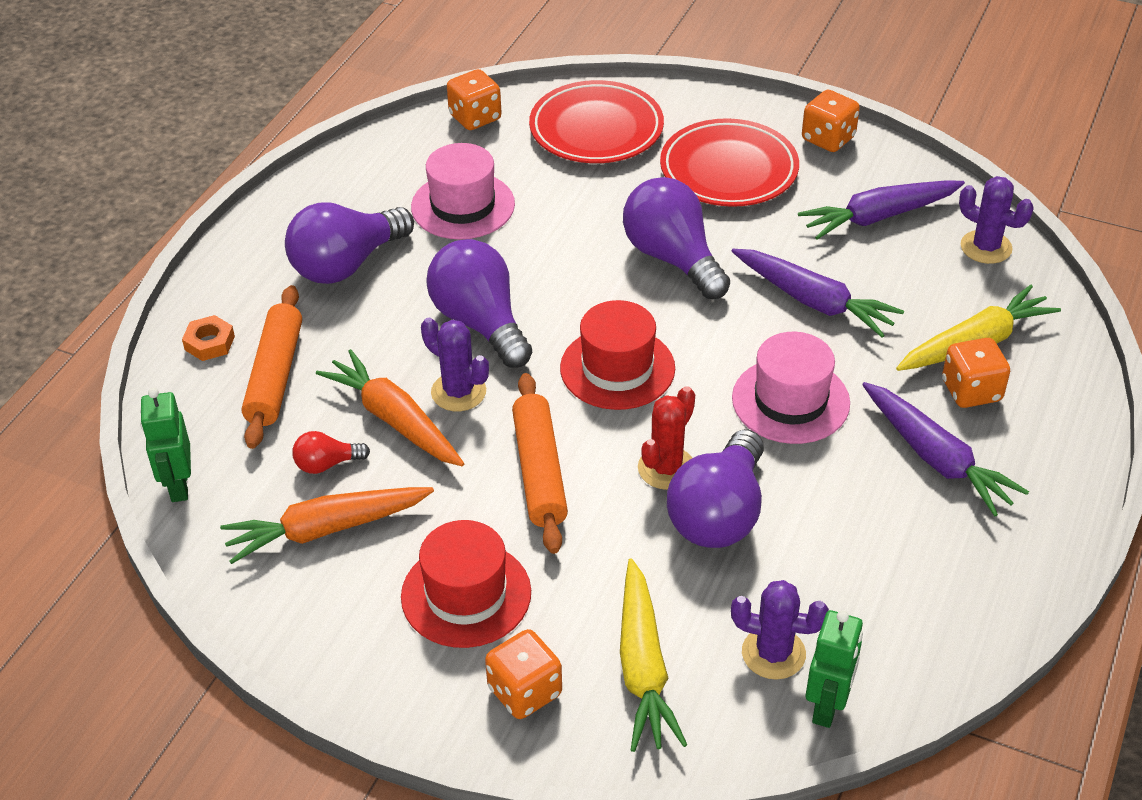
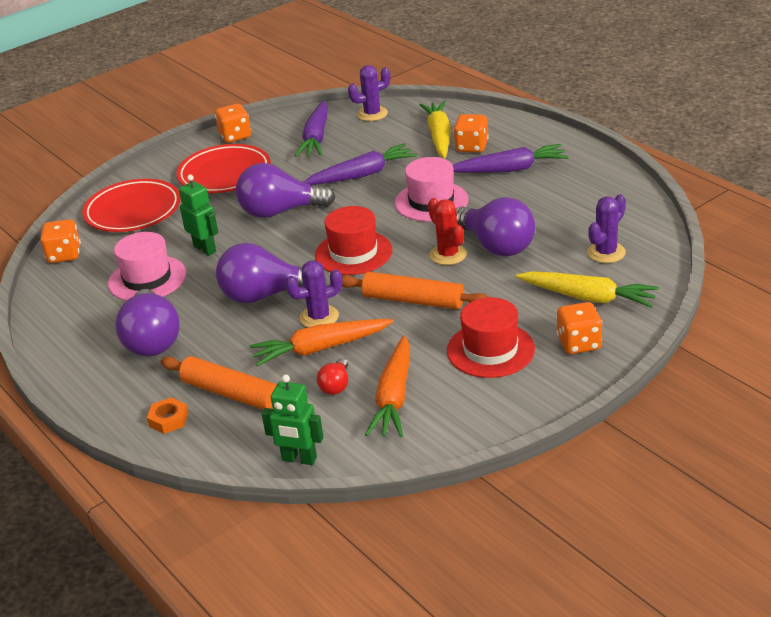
camera: 60 degrees left, 10 degrees down
(827, 707) = (651, 245): green robot -> green robot (205, 249)

